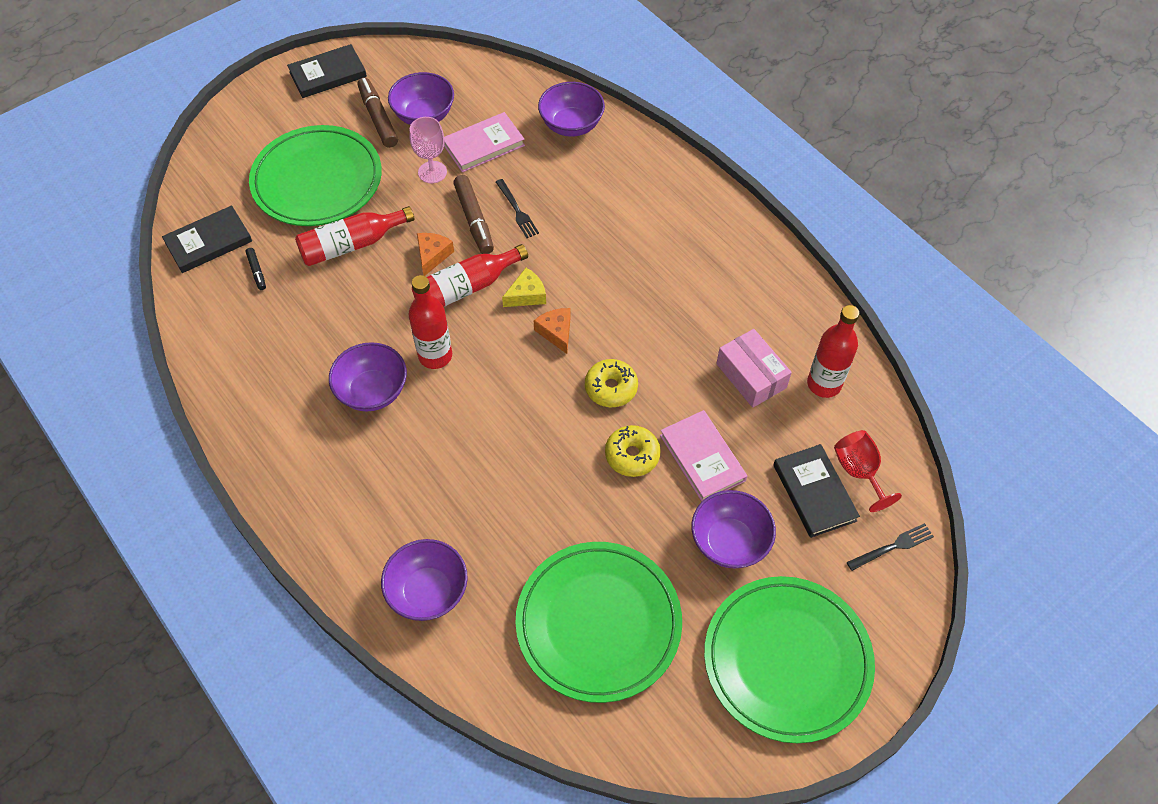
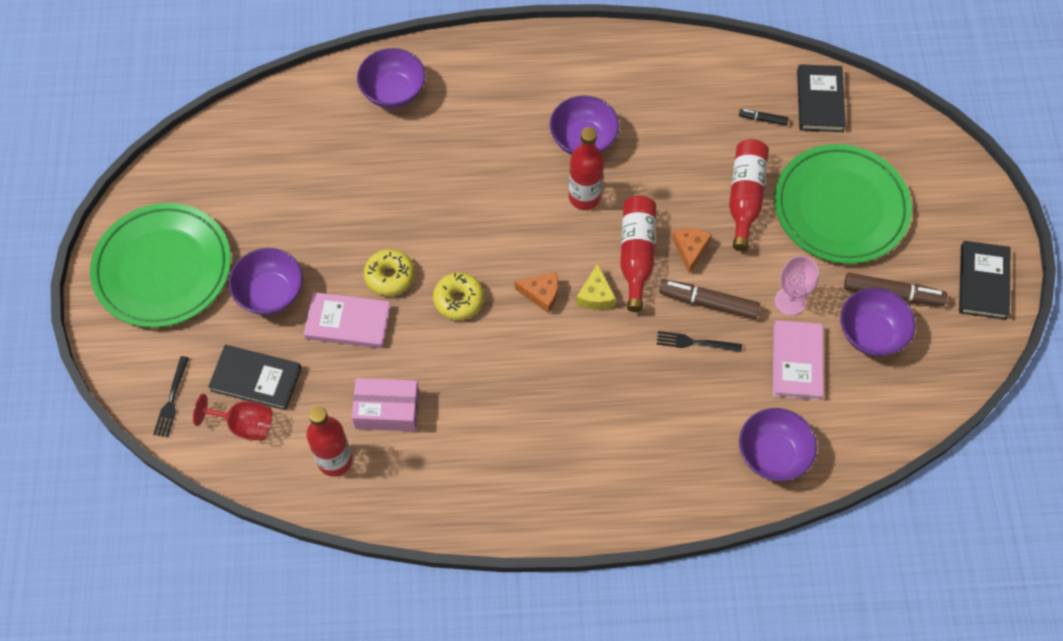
camera: 125 degrees right, 5 degrees up
(432, 255) = (690, 249): orange cheese -> orange cheese turned 135 degrees counterclockwise
(598, 623) = (286, 175): green plate -> none

